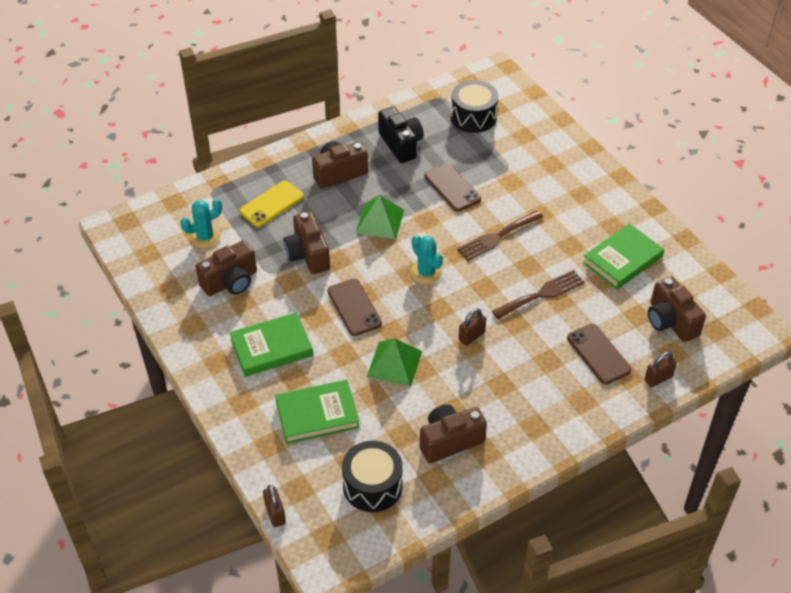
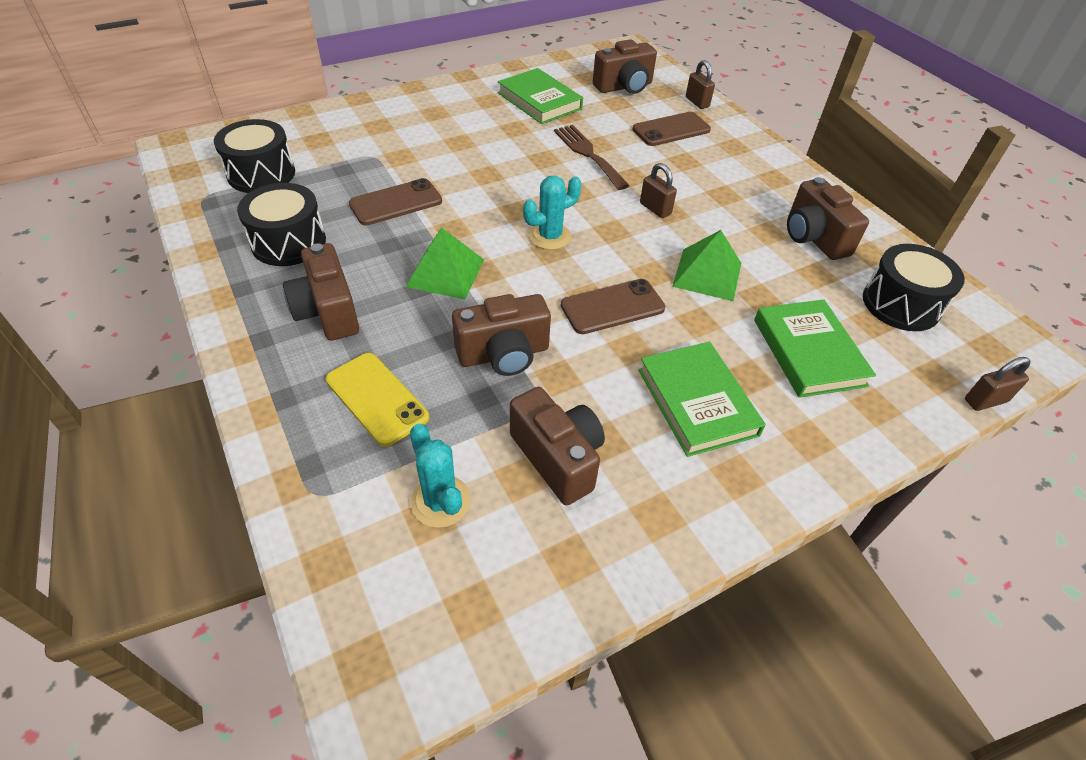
camera: 90 degrees left, 0 degrees up
(401, 144) = (288, 242): black camera -> black drum
(497, 237) = (494, 176): brown fork -> none

